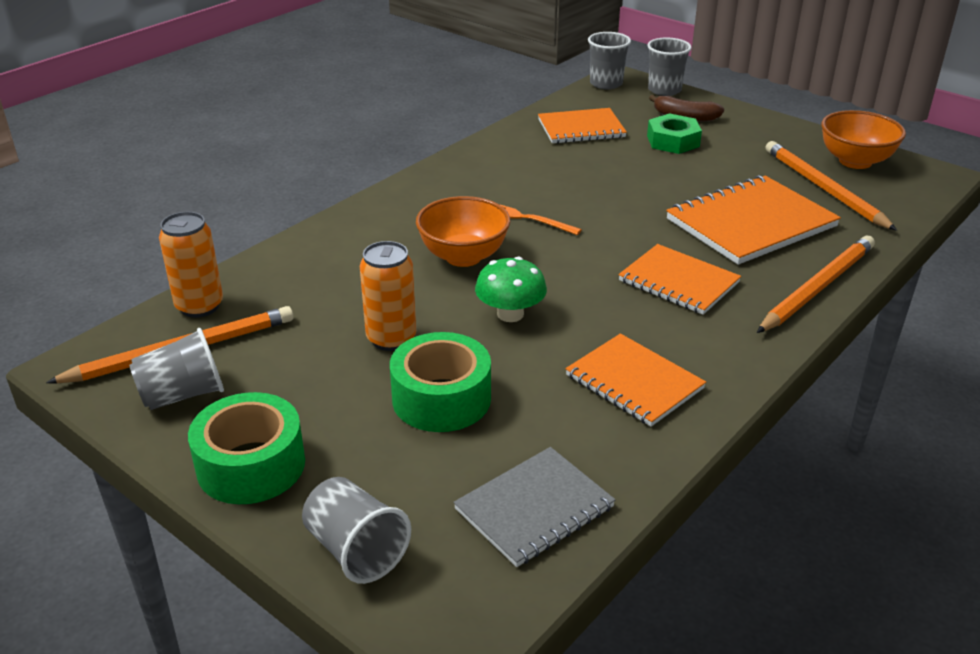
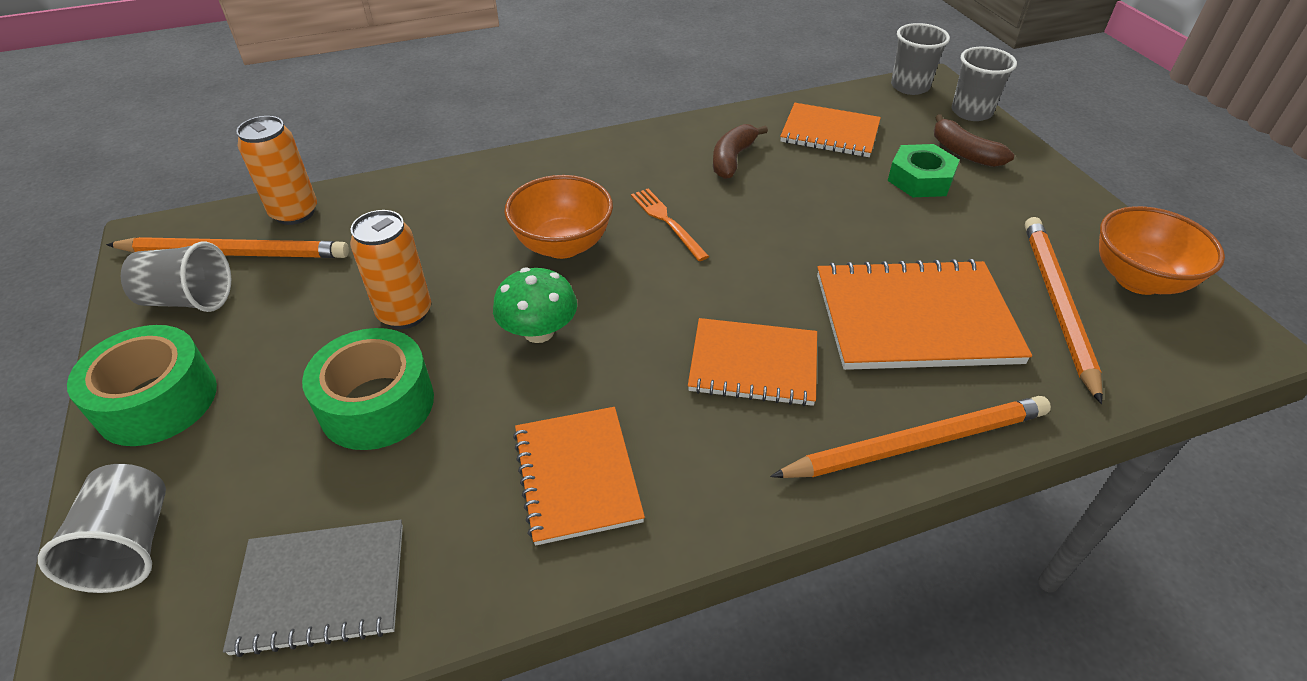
camera: 30 degrees right, 10 degrees up
(529, 164) = (732, 159): none -> brown banana
(678, 282) = (753, 364): orange notebook -> orange notebook turned 60 degrees counterclockwise

